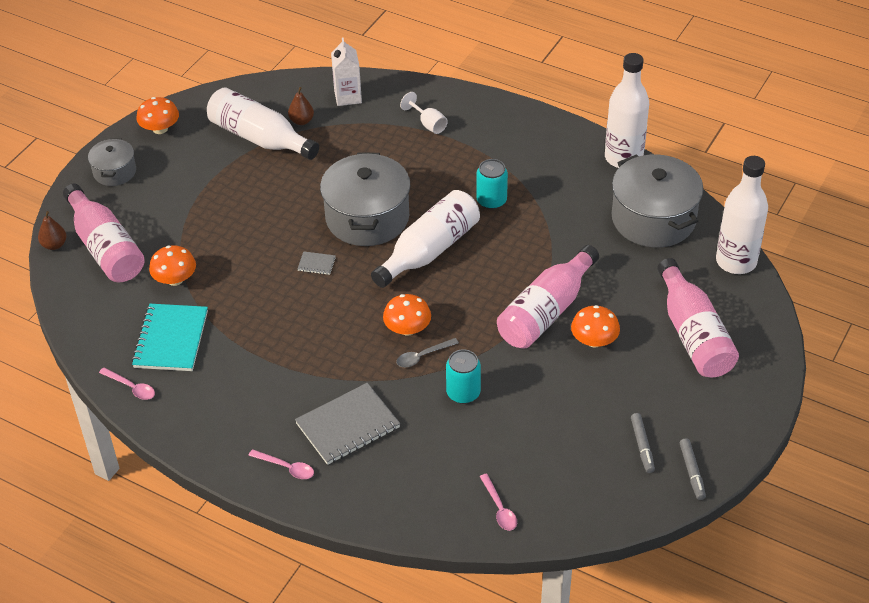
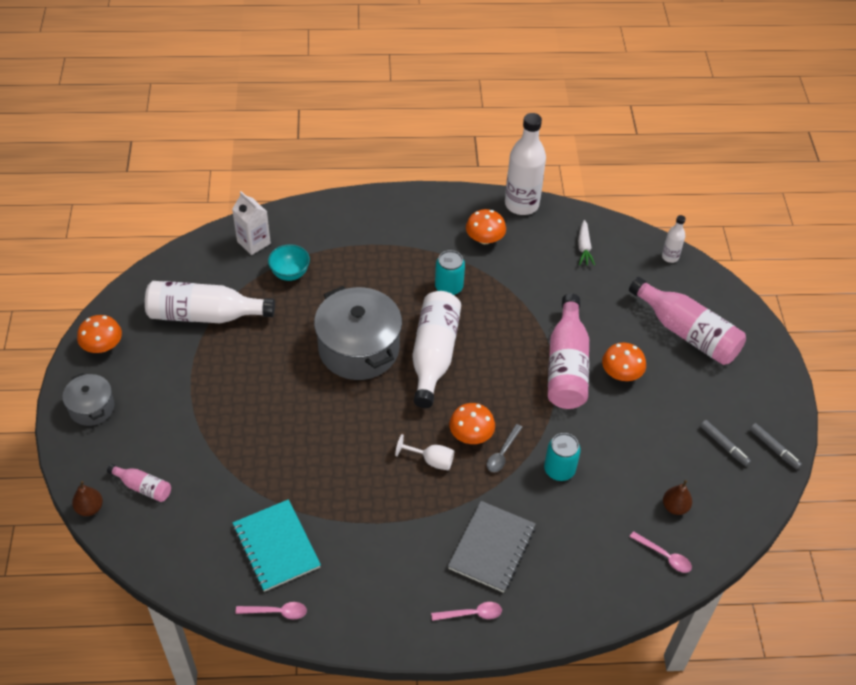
camera: 35 degrees left, 5 degrees up
(106, 248) = (143, 487): pink bottle -> pink bottle, size x0.48
(175, 279) = (234, 487): orange mushroom -> orange mushroom (484, 238)
(301, 121) = (230, 282): brown pear -> brown pear (675, 507)
(316, 264) = (349, 412): grey notebook -> none
(358, 134) = (290, 273): none -> turquoise bowl
(428, 124) = (343, 239): white goblet -> white goblet (431, 460)
(653, 219) = (584, 247): grey pot -> white carrot
(736, 261) = (670, 257): white bottle -> white bottle, size x0.48

